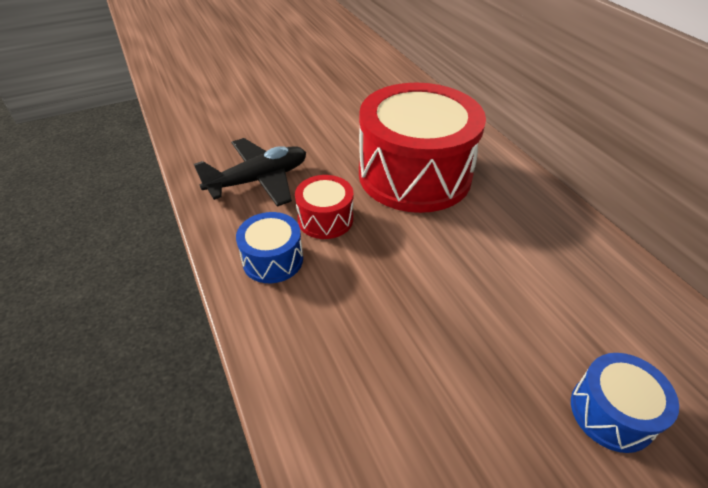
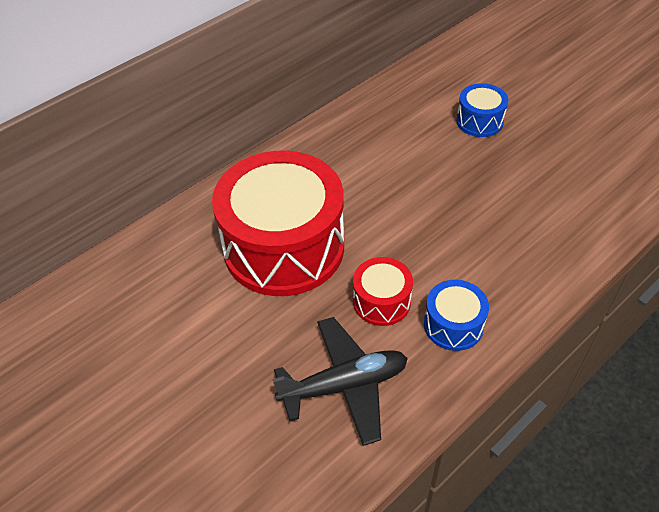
camera: 105 degrees left, 5 degrees up
(259, 180) = (344, 385): black plane -> black plane turned 120 degrees clockwise

